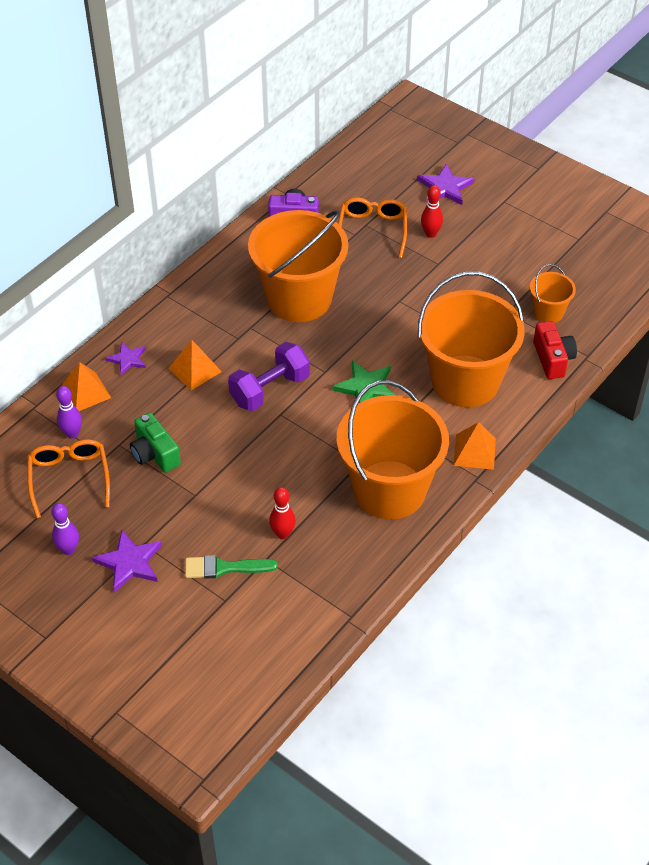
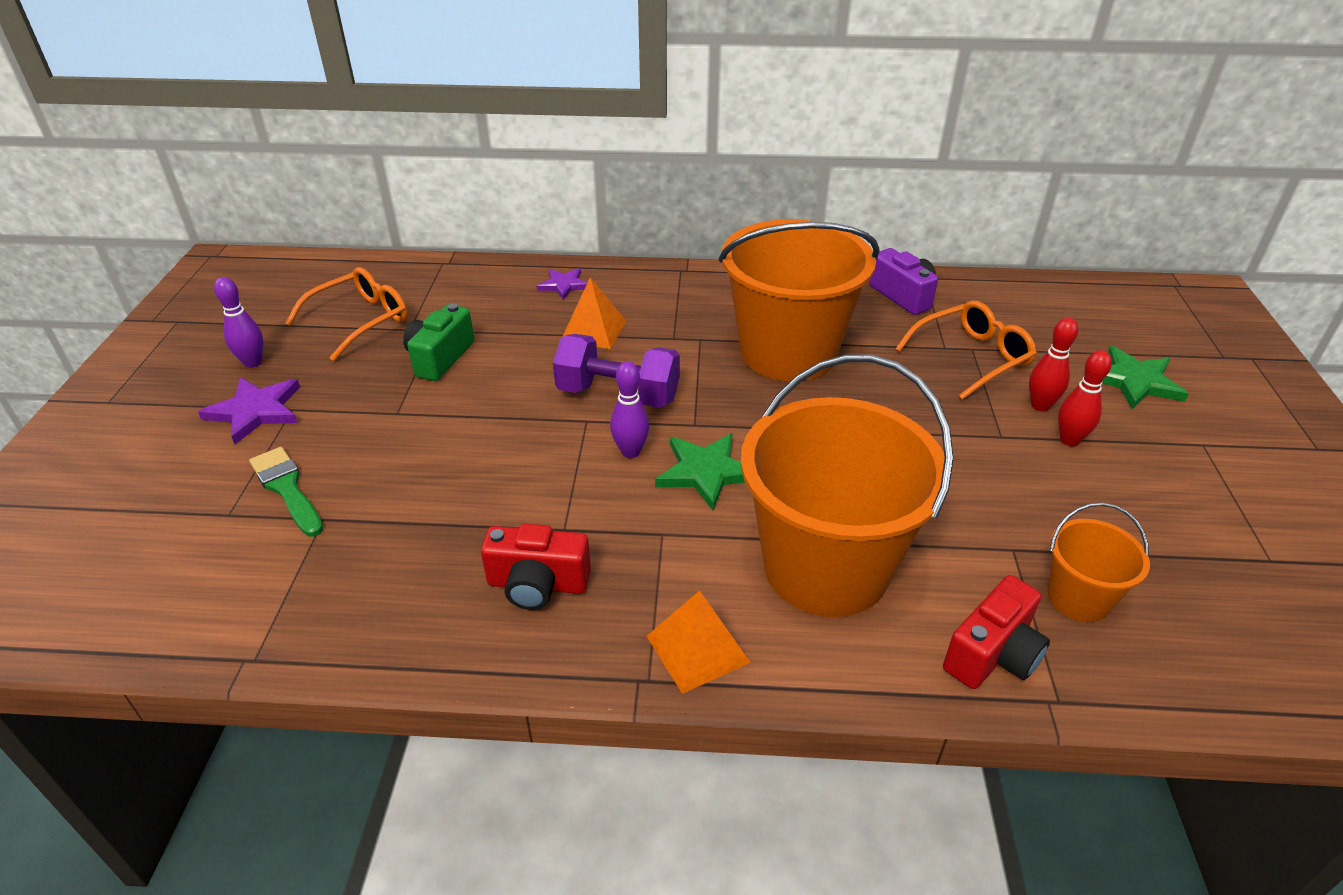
camera: 55 degrees right, 10 degrees down
(72, 434) = (426, 297): purple bowling pin -> purple bowling pin (630, 452)
(85, 392) = (492, 281): orange pyramid -> none
(283, 534) = (379, 514): red bowling pin -> red bowling pin (1069, 440)
(389, 490) = (537, 584): orange bucket -> red camera
(445, 187) = (1134, 381): purple star -> green star

